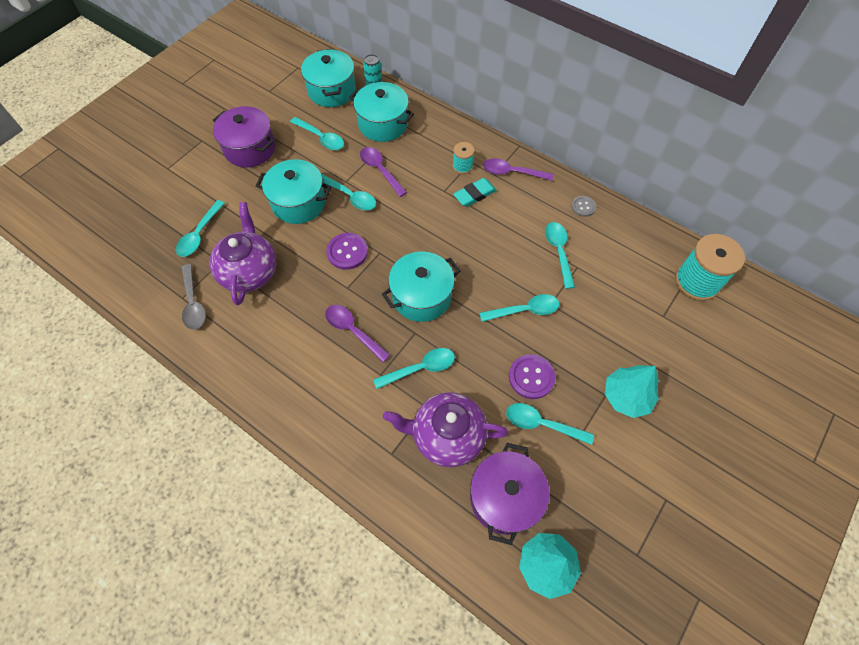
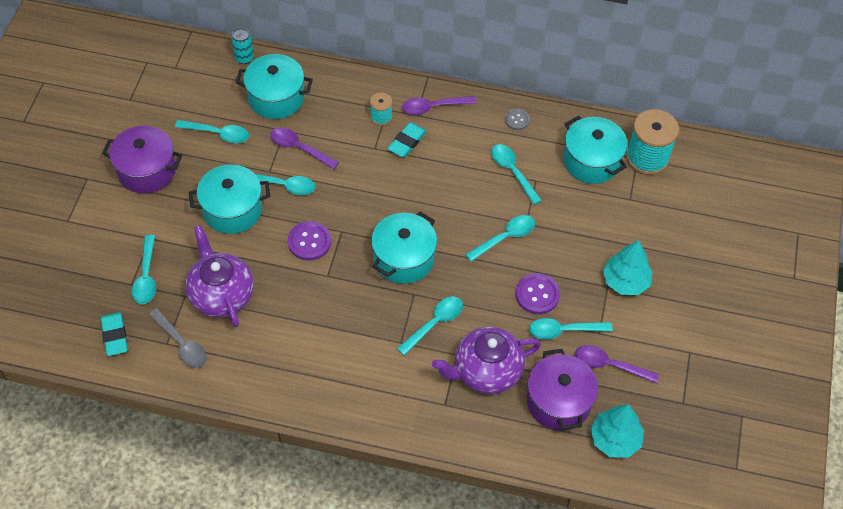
camera: 25 degrees left, 5 degrees down
(146, 275) = (115, 336): none -> turquoise eraser
(331, 91) = (200, 78): turquoise pot -> turquoise pot (591, 161)
(352, 330) = (354, 313): purple spoon -> purple spoon (609, 365)

